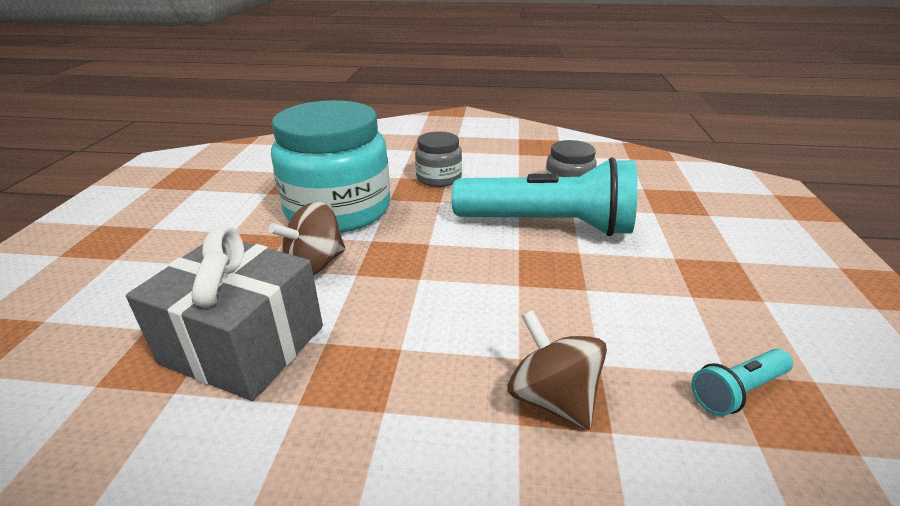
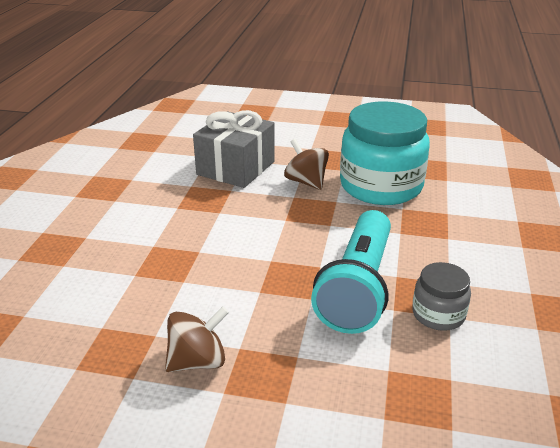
camera: 95 degrees right, 0 degrees up
(439, 178) = (448, 233): grey jar -> none
(552, 398) = (164, 258): brown spinning top -> brown spinning top (198, 361)
(737, 391) = (139, 333): turquoise flashlight -> none

